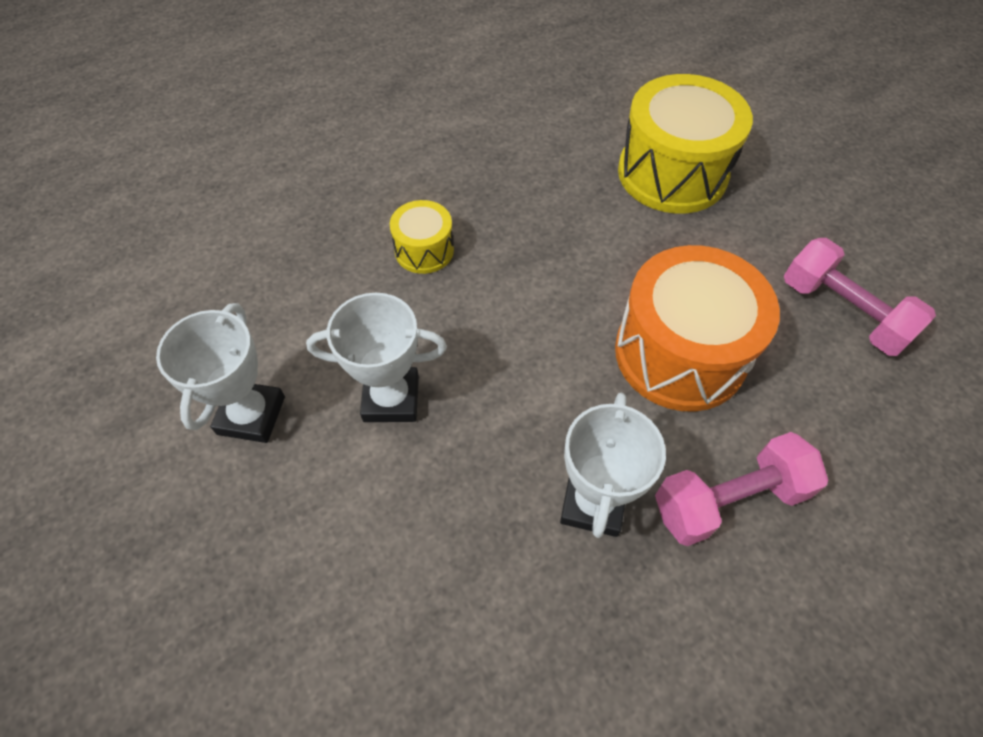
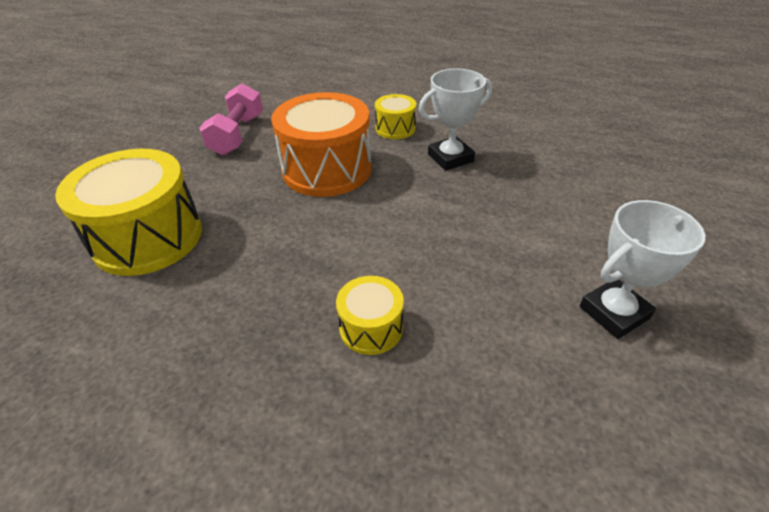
camera: 130 degrees left, 15 degrees down
(391, 398) = (504, 255): white trophy -> none
(728, 499) = (395, 128): pink dumbbell -> yellow drum

